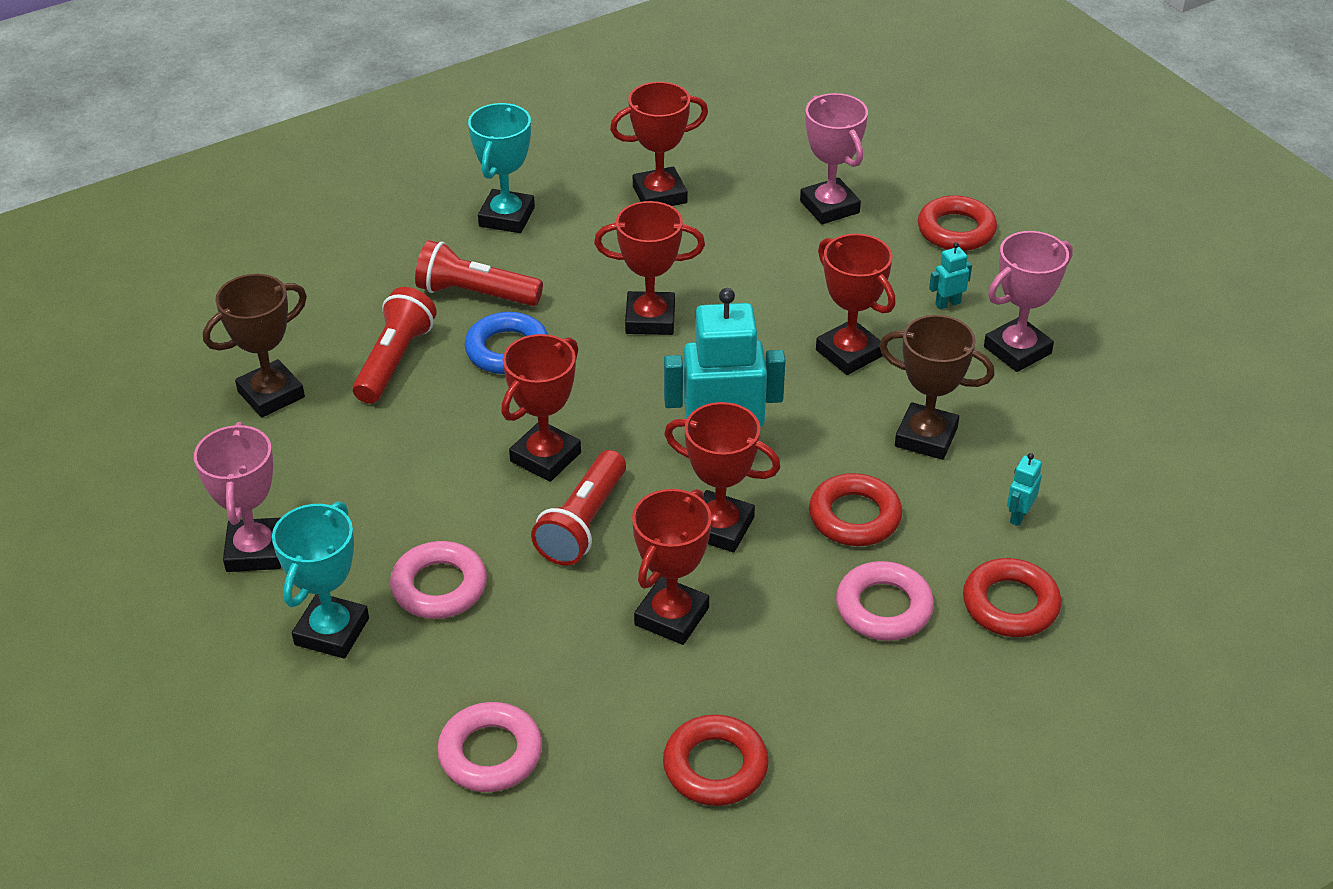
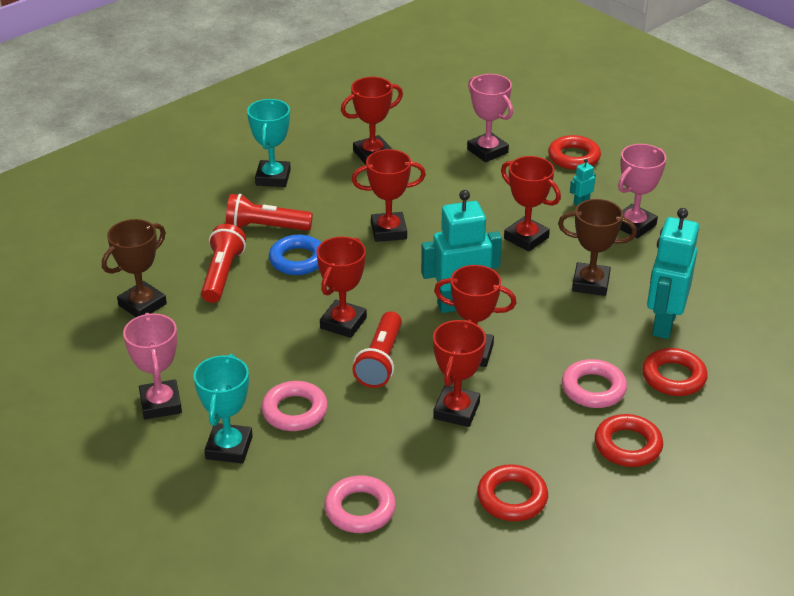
camera: 10 degrees left, 5 degrees down
(854, 516) = (558, 336): red ring -> red ring (628, 445)
(1019, 515) = (663, 324): turquoise robot -> turquoise robot, size x2.45

